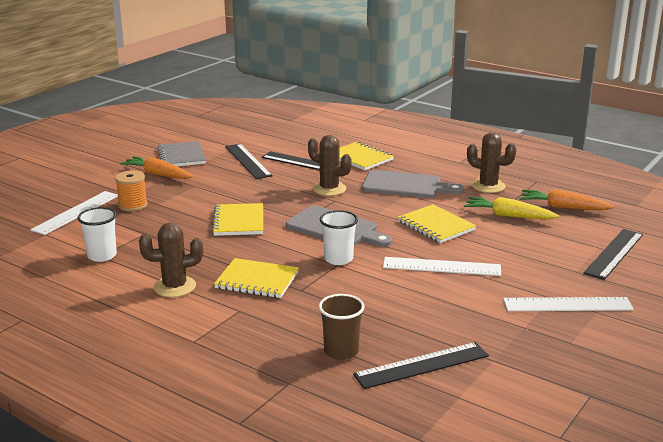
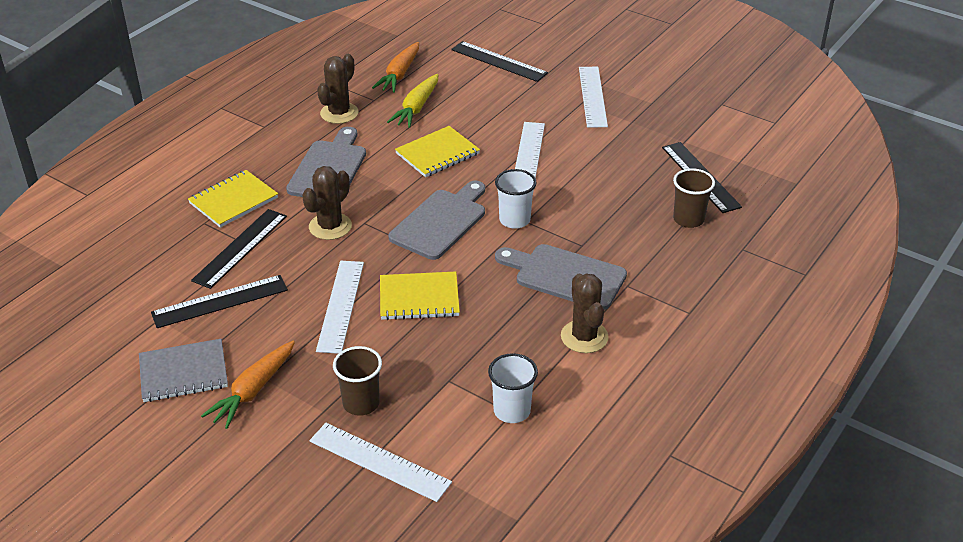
camera: 90 degrees left, 15 degrees up
(133, 205) = (361, 403): orange spool -> brown cup
(235, 196) = (341, 306): none -> white ruler
(257, 280) = (565, 276): yellow notebook -> grey cutting board

